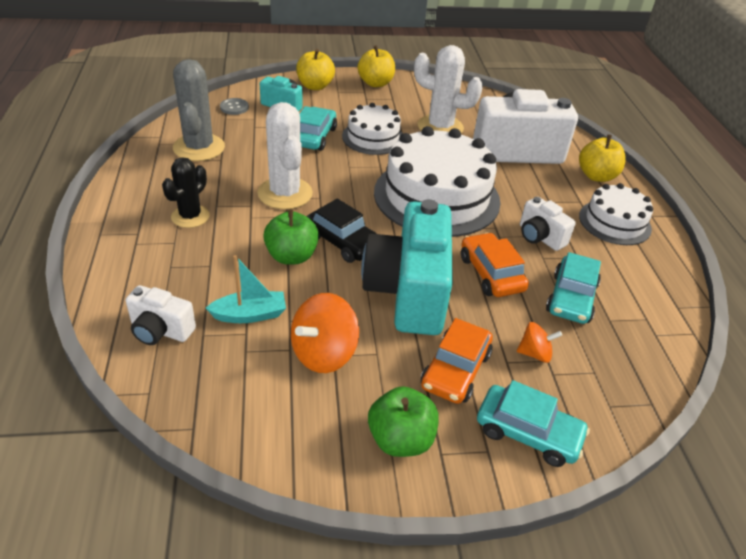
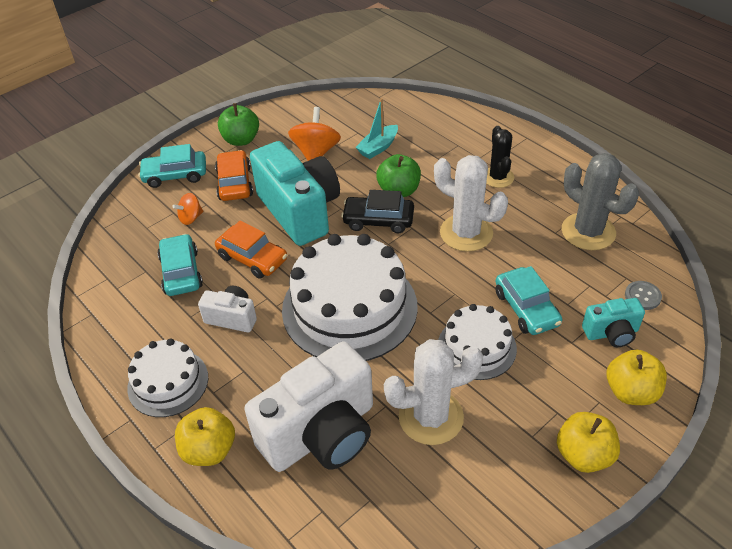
camera: 150 degrees right, 5 degrees up
(160, 330) = (412, 117): white camera -> none

